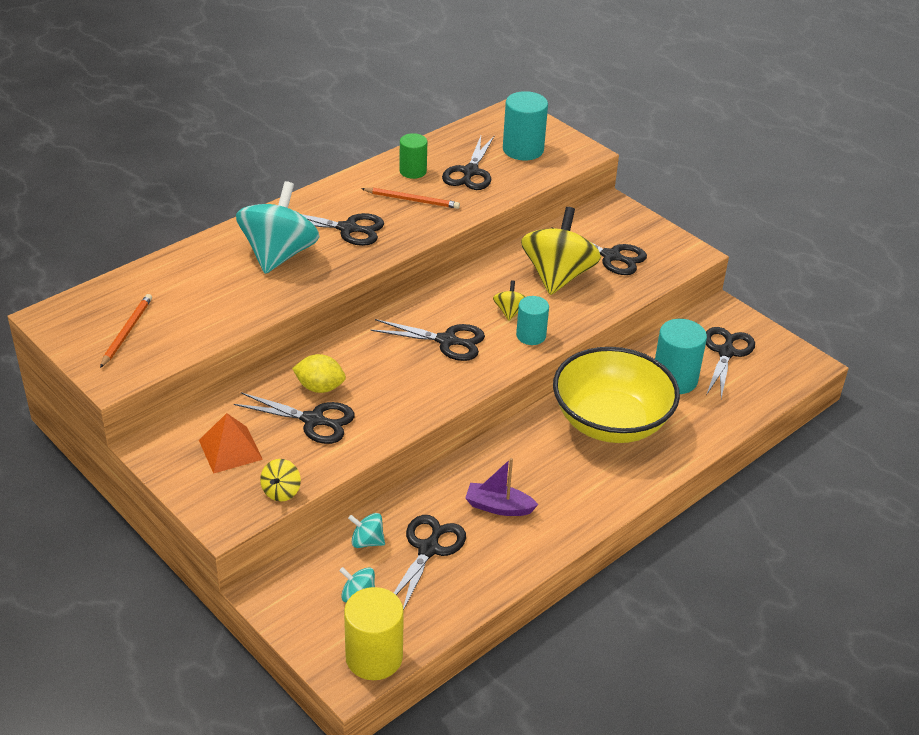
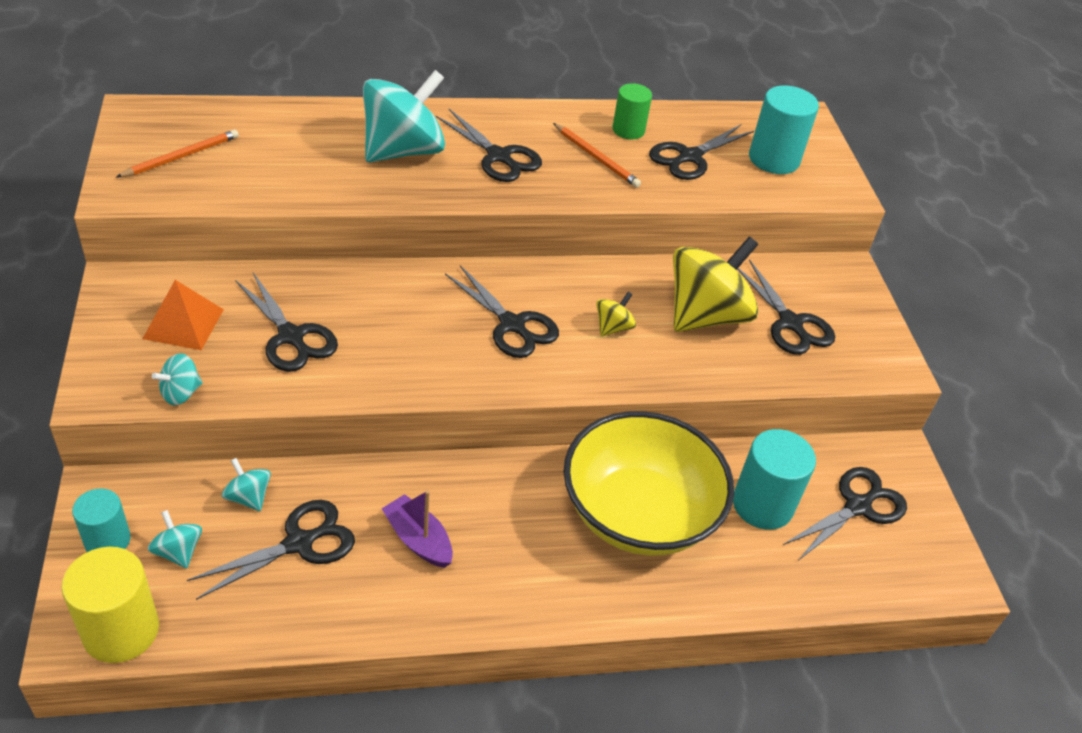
camera: 30 degrees right, 5 degrees up
(281, 491) = (181, 393): yellow spinning top -> turquoise spinning top
(320, 387) = (334, 307): yellow lemon -> none
(531, 336) = (609, 365): turquoise cylinder -> turquoise cylinder (107, 540)

